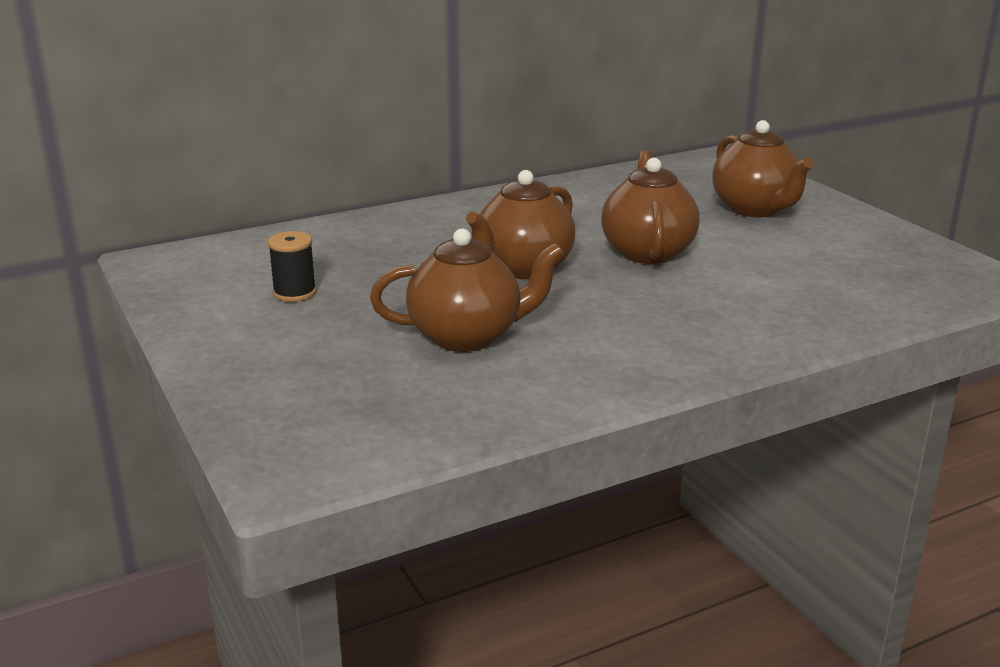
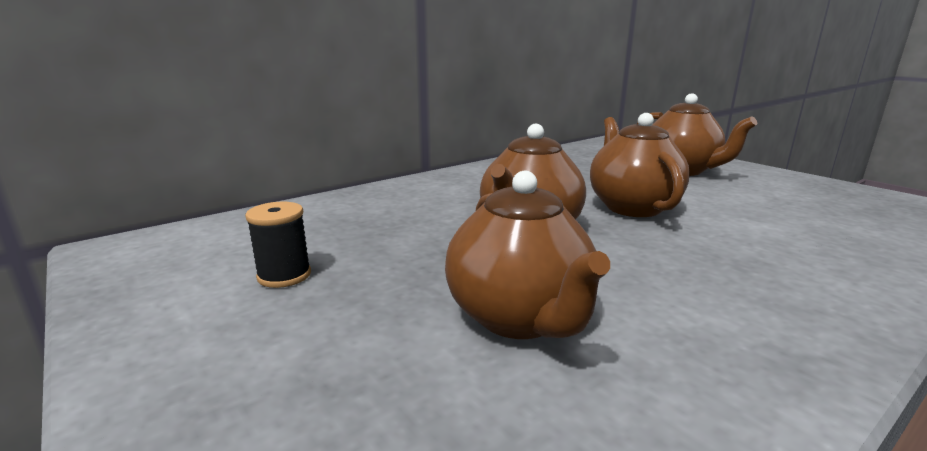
camera: 10 degrees left, 5 degrees down
(467, 337) = (520, 318): brown teapot -> brown teapot turned 90 degrees clockwise

